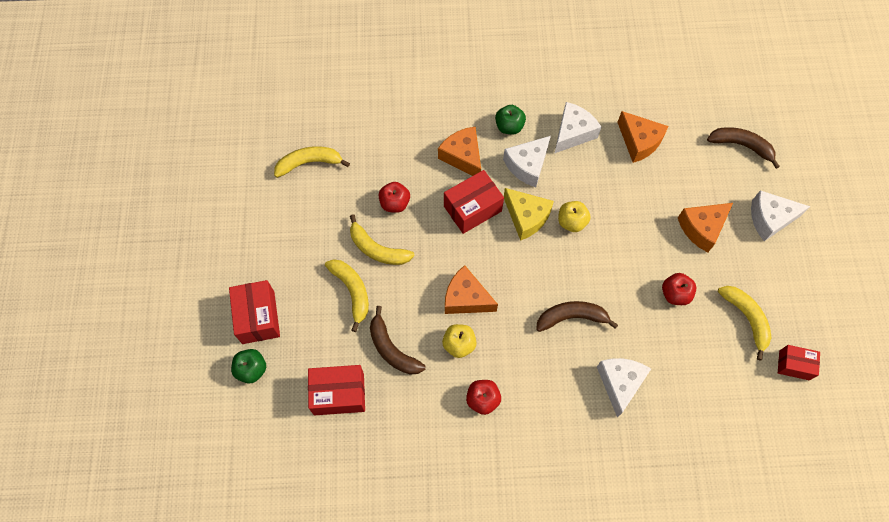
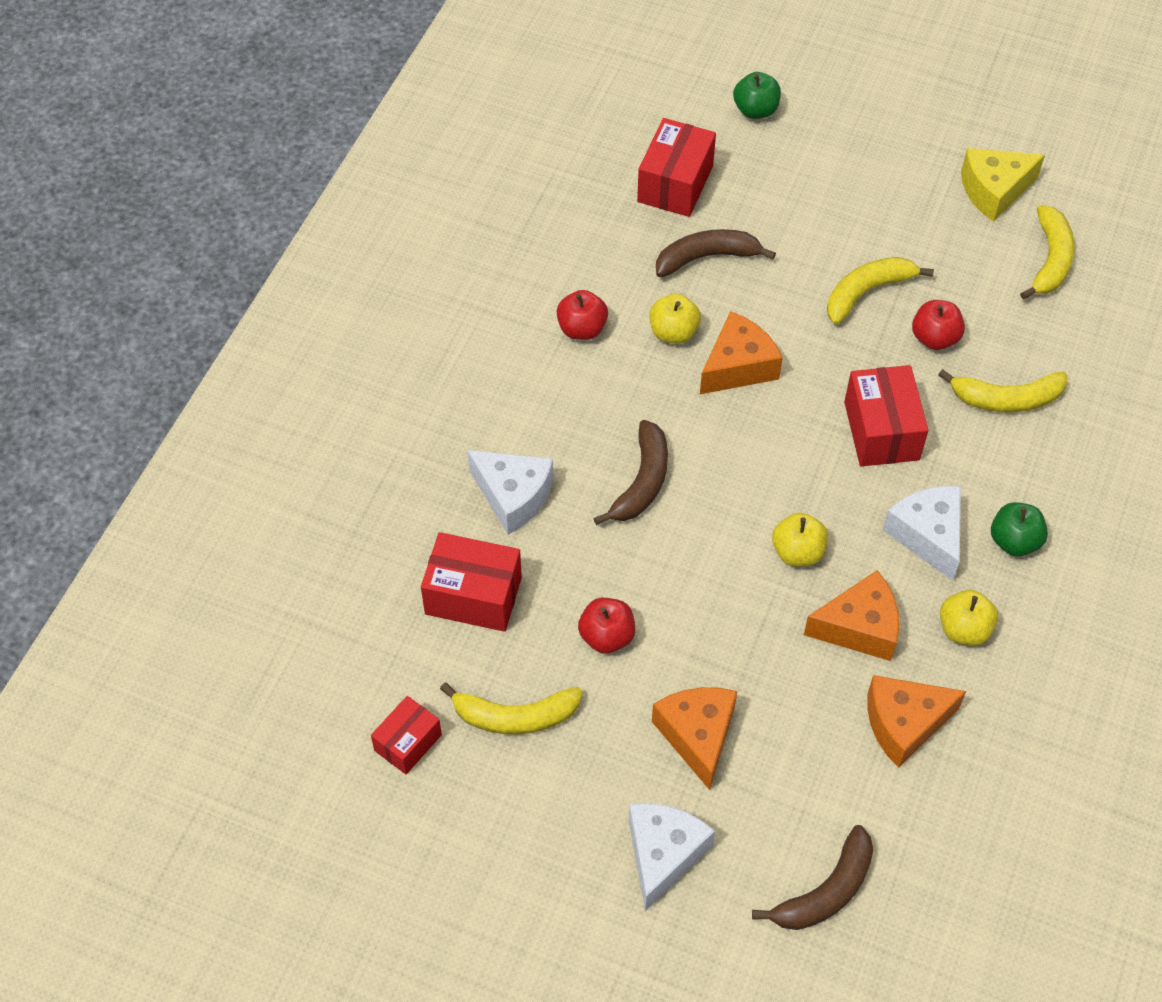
camera: 115 degrees right, 10 degrees down
(258, 317) = (825, 136): red box -> red box (473, 596)
(352, 292) = (813, 243): yellow banana -> yellow banana (1006, 399)
(463, 156) = (982, 454): orange cheese -> orange cheese (859, 627)
(526, 217) = (834, 495): yellow cheese -> yellow cheese (994, 191)
(573, 133) = (964, 629): white cheese -> yellow apple

